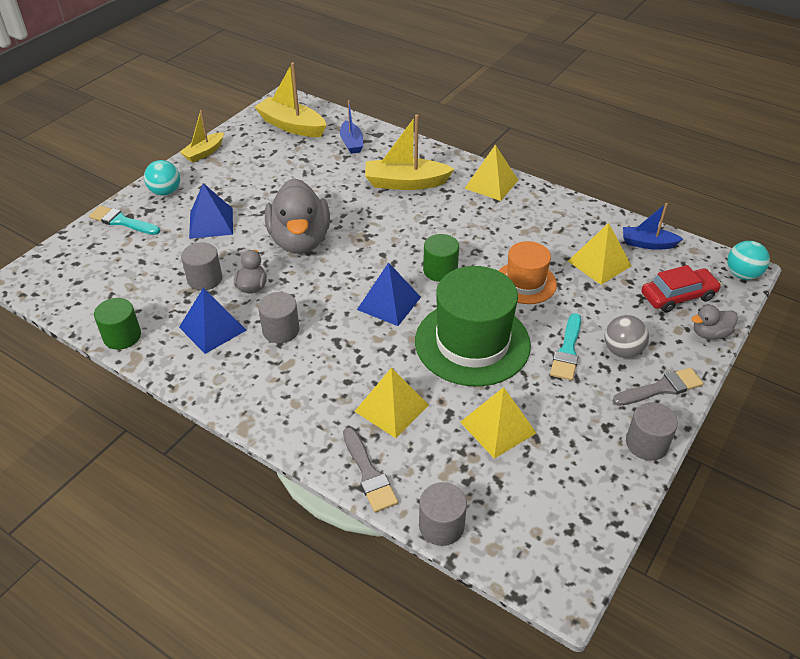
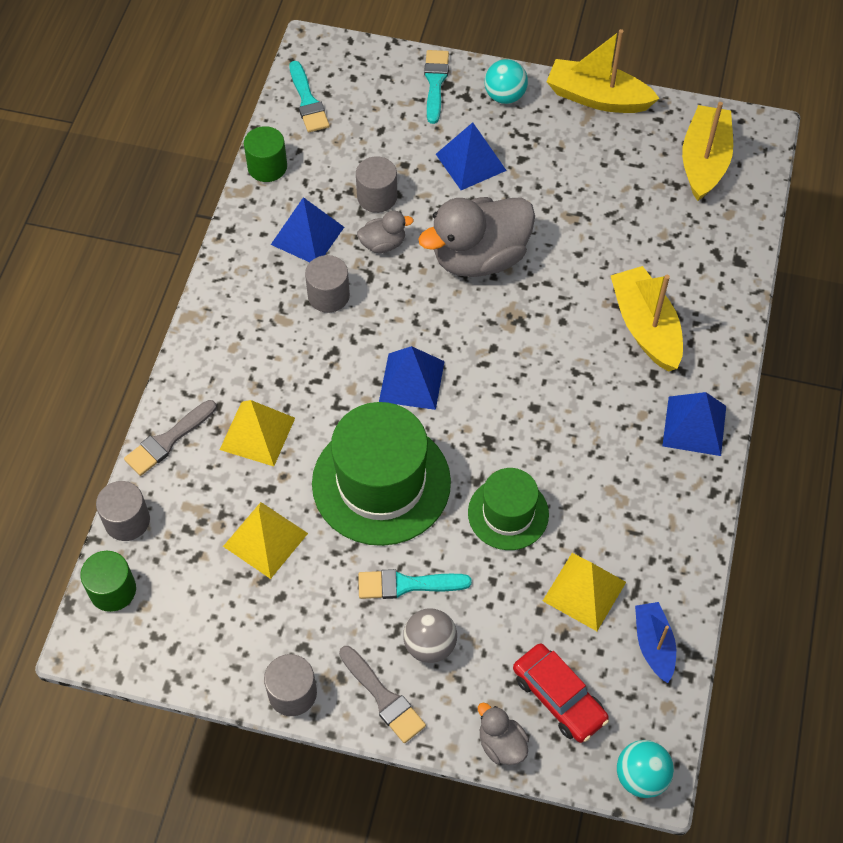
camera: 70 degrees right, 15 degrees up
(75, 295) = (308, 101): none -> turquoise brush
(204, 153) = (597, 98): yellow boat -> yellow boat, size x1.63
(351, 143) = (702, 239): blue boat -> none
(440, 270) = (490, 416): green cylinder -> green cylinder (112, 590)
(491, 184) = (694, 425): yellow pyramid -> blue pyramid
(525, 283) = (508, 513): orange hat -> green hat

